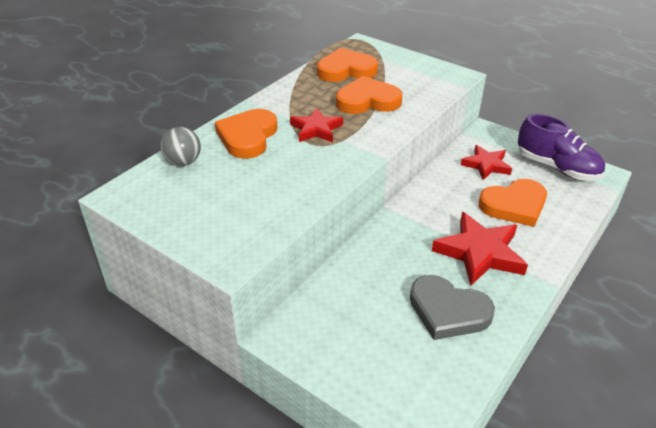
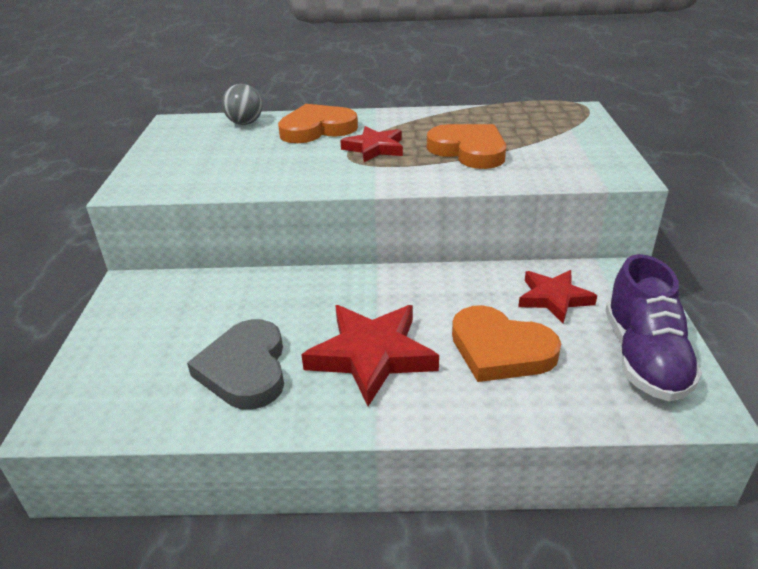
camera: 55 degrees right, 5 degrees down
(346, 70) = (509, 122): orange heart -> none

